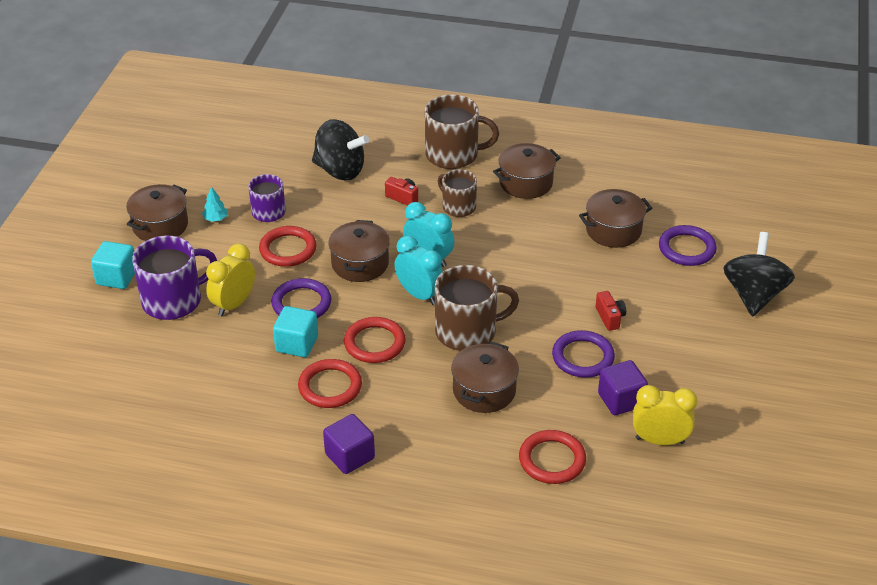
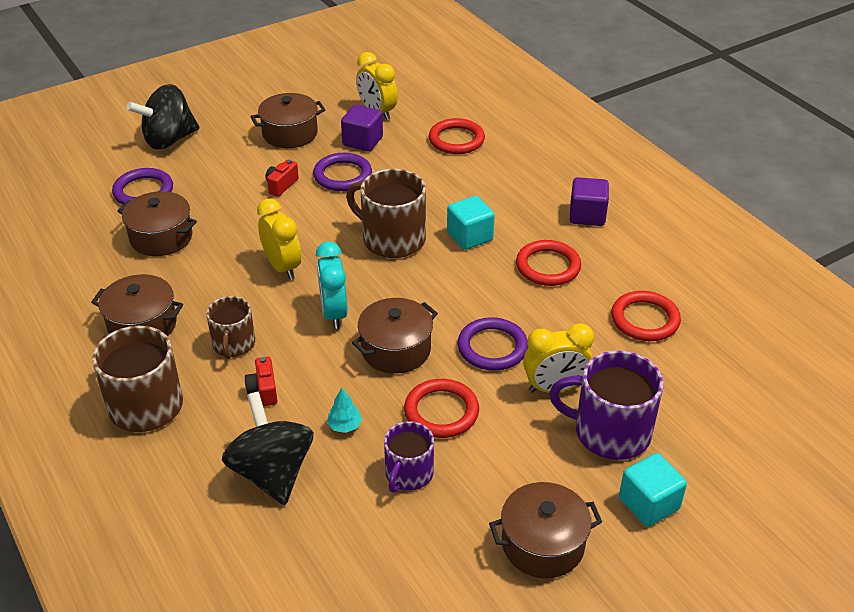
camera: 135 degrees left, 0 degrees up
(216, 219) = (472, 506): turquoise tree -> turquoise tree (344, 426)
(297, 344) = (537, 315): turquoise cube -> turquoise cube (469, 236)
(374, 343) = (473, 275): red ring -> red ring (645, 319)
(419, 295) = (386, 289): turquoise clock -> none
(484, 391) = (440, 197): brown pot -> brown pot (290, 134)
(507, 264) = (282, 267): none -> yellow clock

